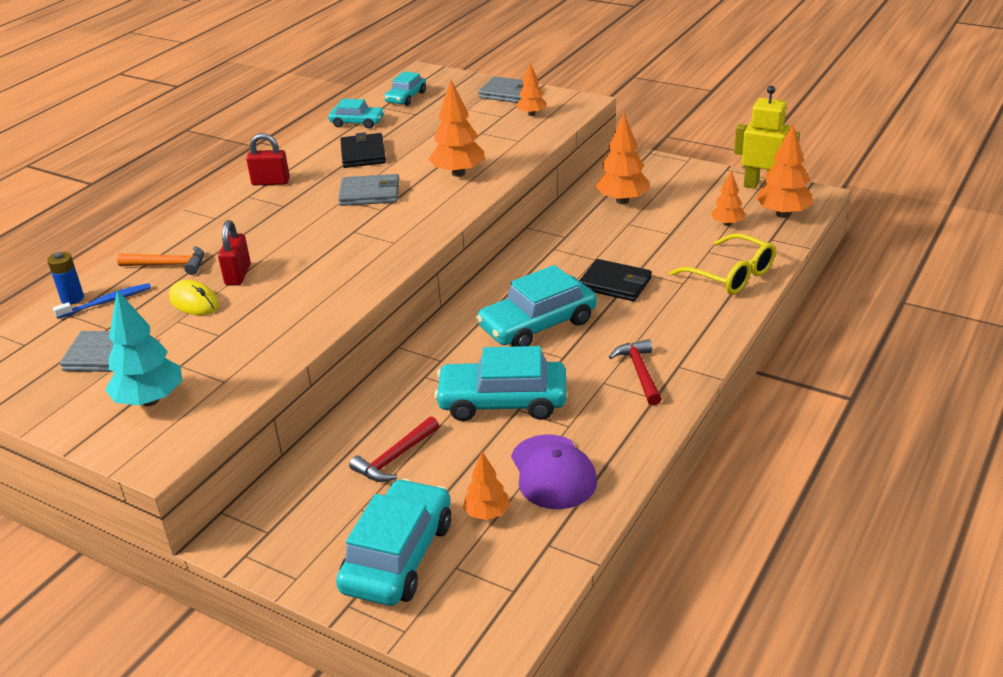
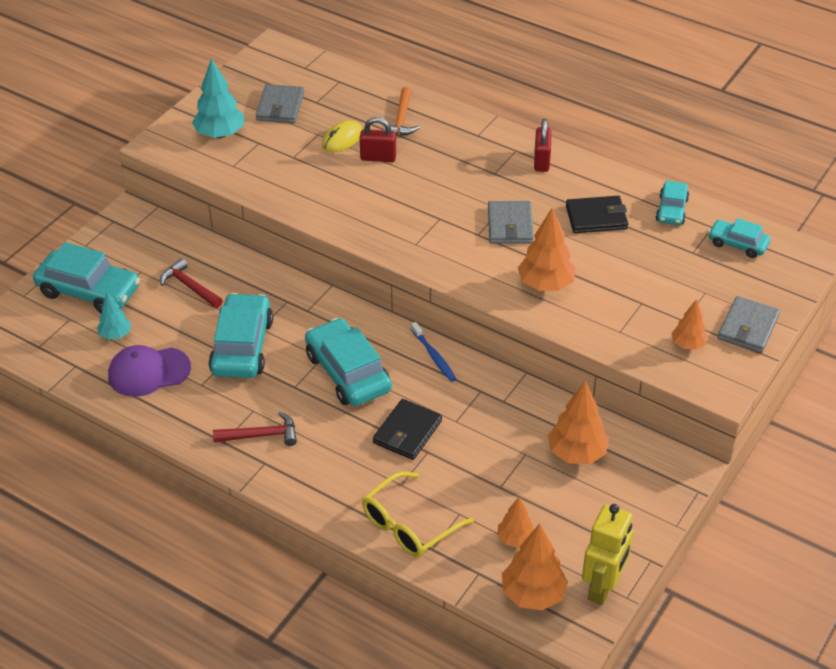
camera: 90 degrees right, 10 degrees up
(72, 298) = (361, 79): blue battery -> none
(106, 302) = (352, 96): blue toothbrush -> blue toothbrush (434, 356)
(487, 514) = (115, 335): orange tree -> turquoise tree

